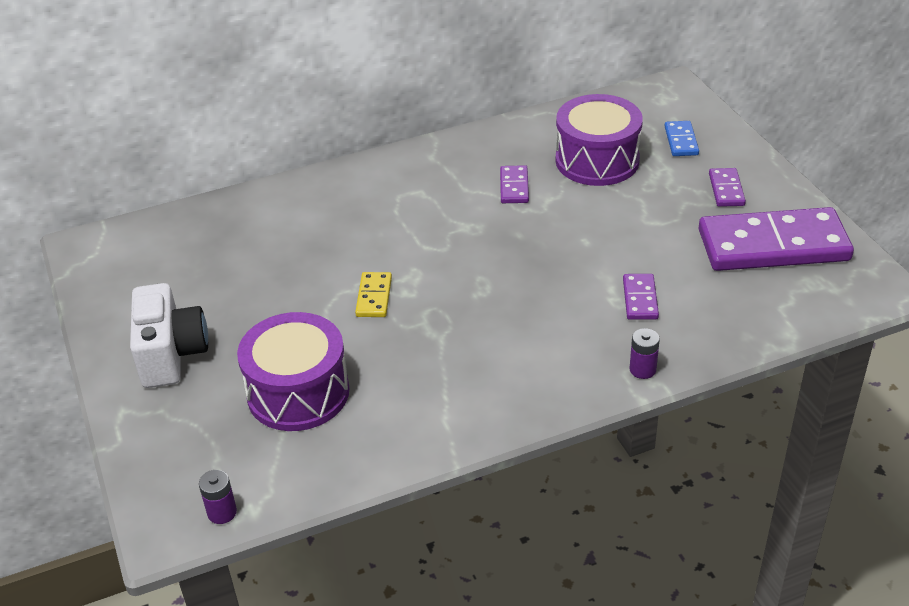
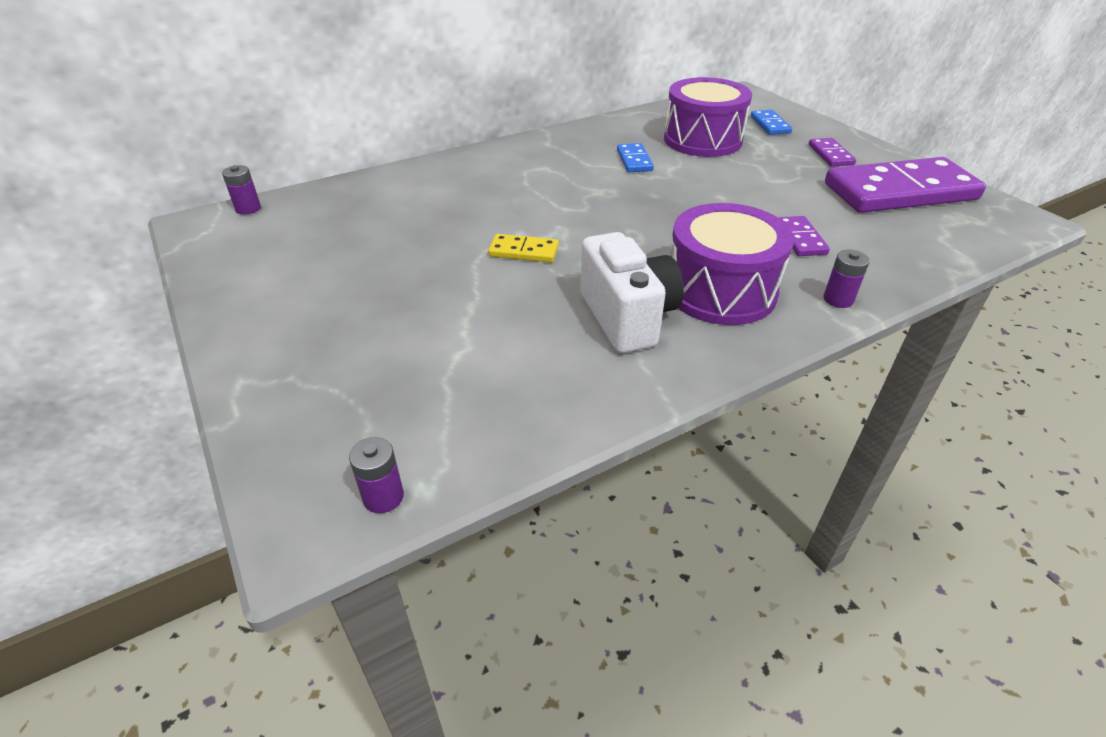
camera: 10 degrees left, 0 degrees up
(129, 230) = (248, 209): none -> purple battery
(171, 355) = (301, 318): white camera -> white camera (627, 317)
(298, 392) = (459, 346): purple drum -> purple drum (720, 291)
(374, 297) = (523, 251): yellow domino -> yellow domino turned 75 degrees counterclockwise
(514, 187) = (634, 160): purple domino -> blue domino

